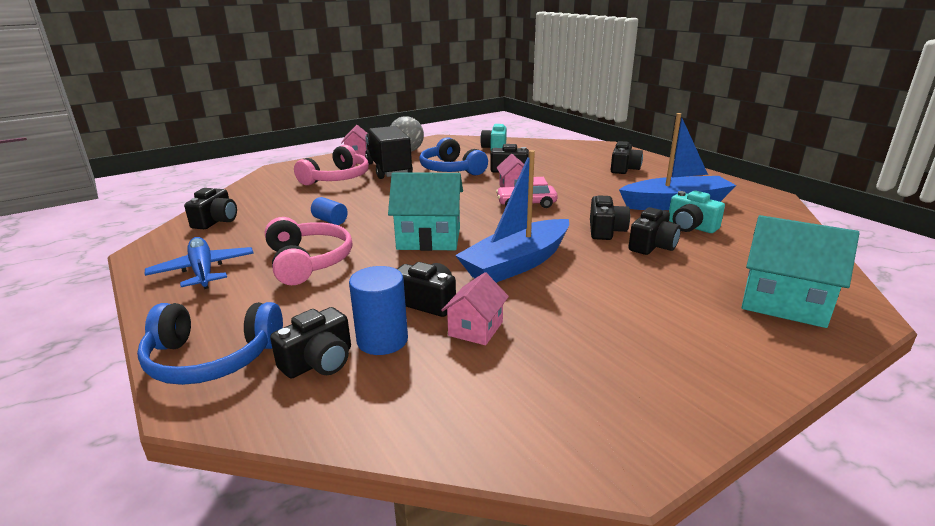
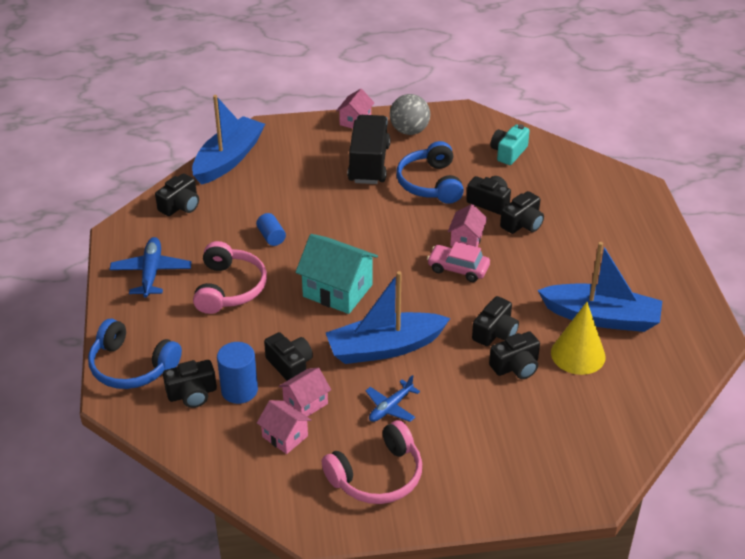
camera: 25 degrees right, 15 degrees up
(253, 188) = (228, 159): none -> blue boat
(337, 178) = (311, 165): pink headphones -> pink headphones (377, 476)
(479, 368) = (285, 436): none -> pink house
(574, 305) = (390, 407): none -> blue plane
(624, 169) = (612, 240): black camera -> black camera (522, 224)
(690, 227) = (578, 354): turquoise camera -> yellow cone
(784, 302) = (550, 464): turquoise house -> none

